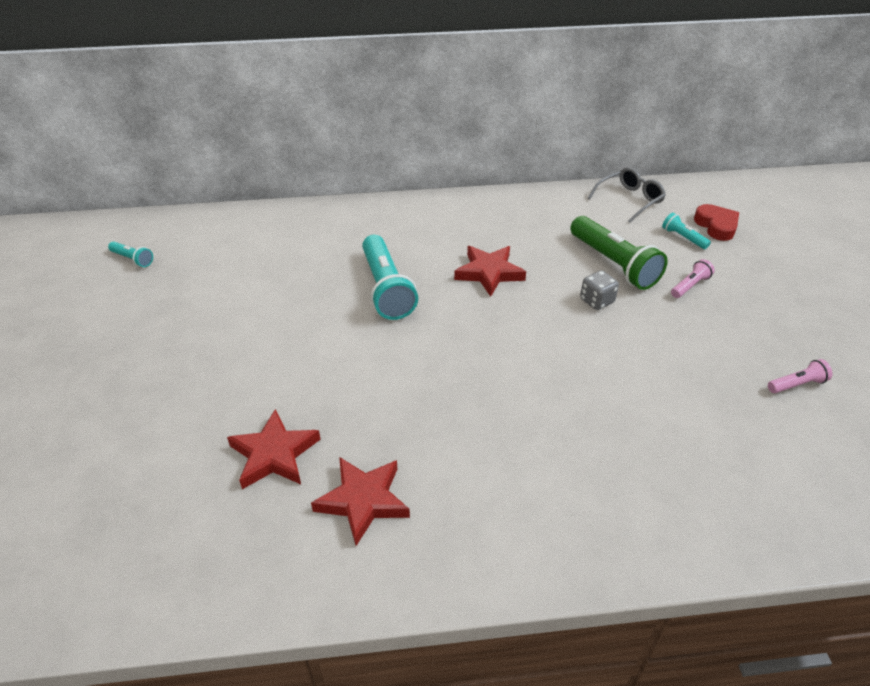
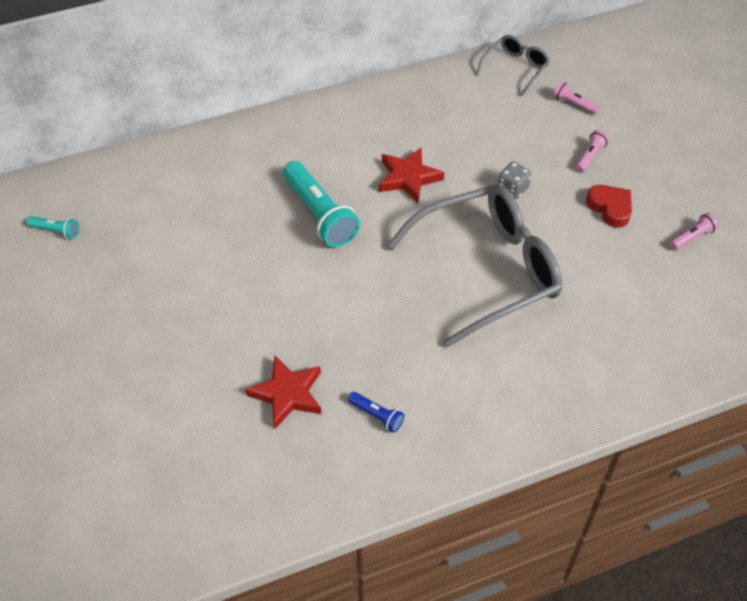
camera: 15 degrees left, 10 degrees up
(363, 501) = (377, 415): red star -> blue flashlight
(546, 372) = (488, 270): none -> grey glasses
(613, 264) = (518, 146): green flashlight -> none
(683, 238) = (573, 104): turquoise flashlight -> pink flashlight
(716, 226) = (600, 84): red heart -> red heart (610, 208)

